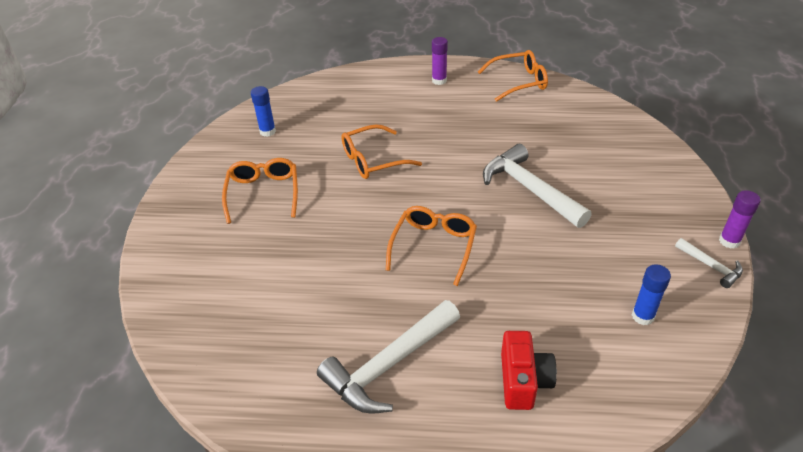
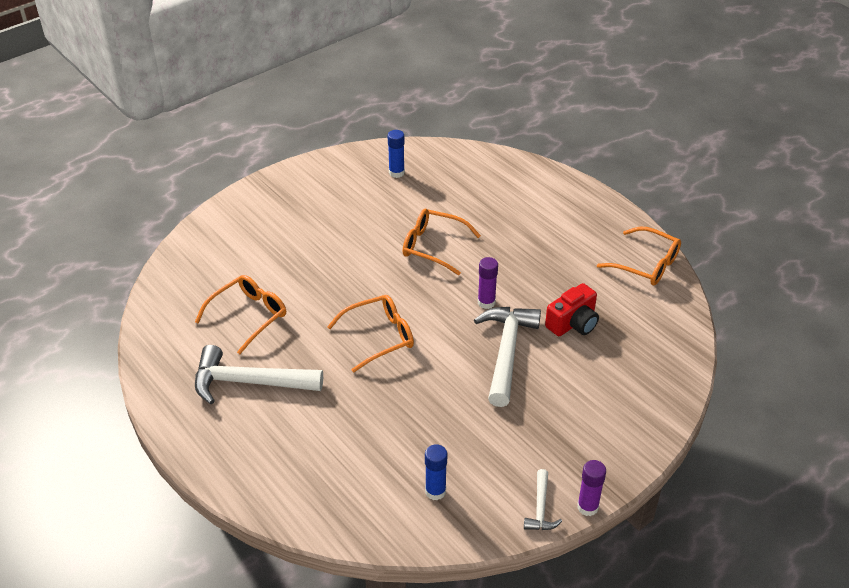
camera: 45 degrees right, 0 degrees up
(263, 194) = (331, 218): orange glasses -> orange glasses (248, 316)
(439, 81) = (581, 217): purple glue stick -> purple glue stick (486, 302)
(523, 381) = (304, 456): red camera -> red camera (573, 323)

